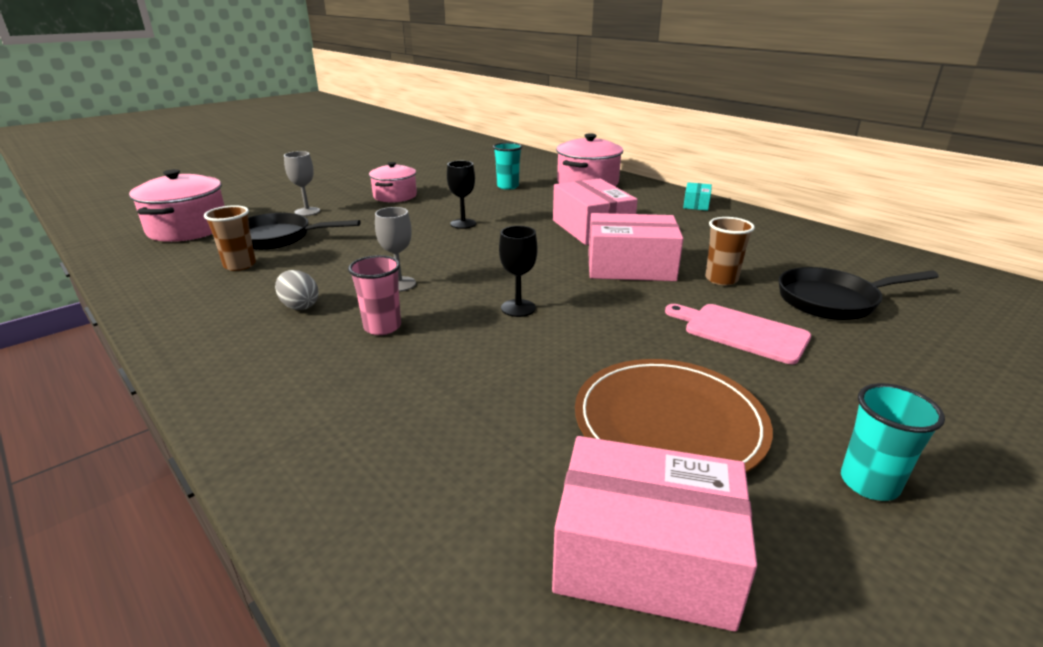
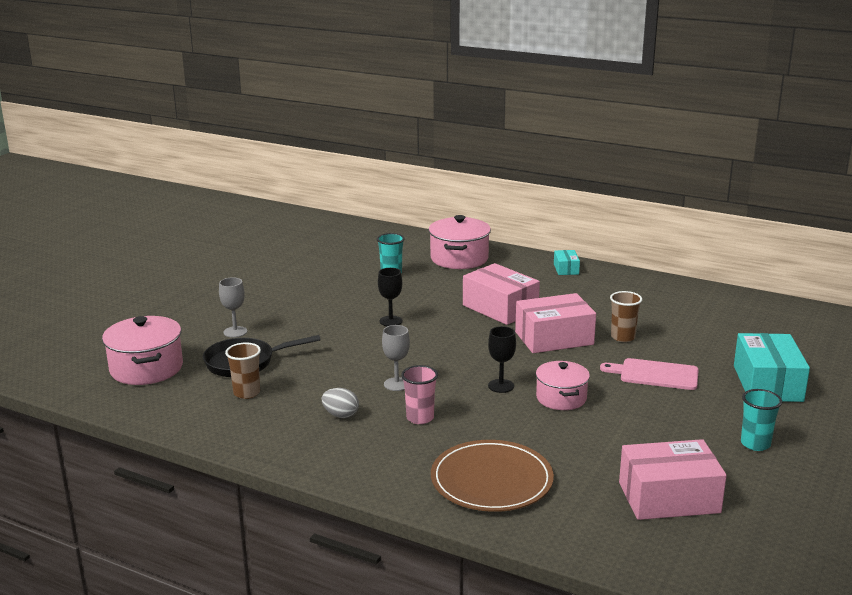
camera: 20 degrees left, 5 degrees down
(395, 196) = (297, 301): pink pot -> pink pot (561, 398)
(669, 422) = (644, 437): brown plate -> brown plate (491, 480)
(833, 300) = (701, 341): black pan -> none
(924, 378) = (767, 383): none -> turquoise box

